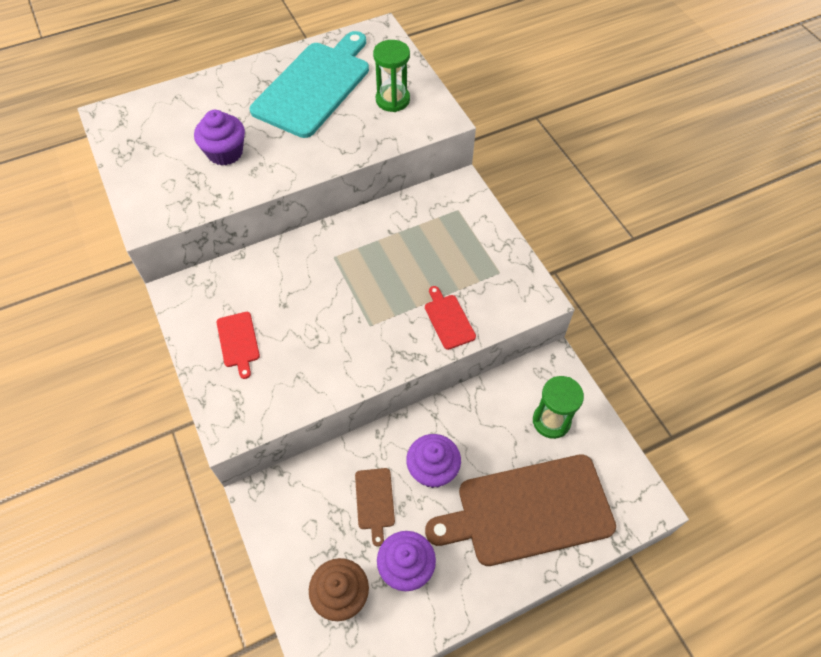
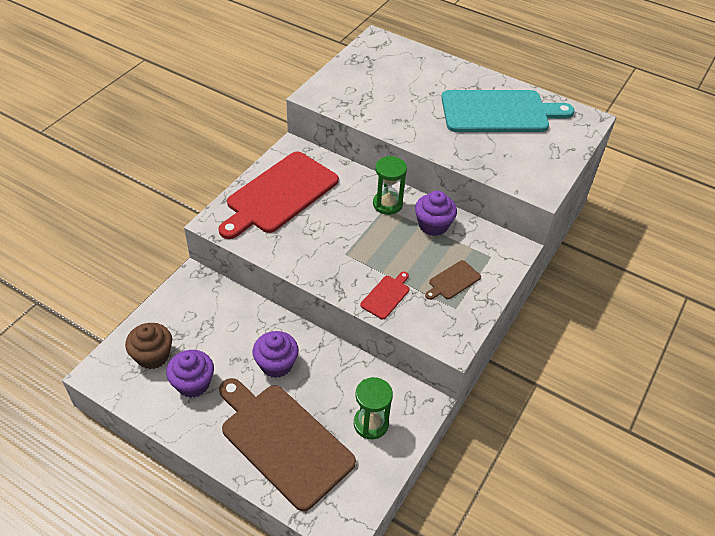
camera: 55 degrees right, 10 degrees down
(225, 152) = (398, 100): purple cupcake -> purple cupcake (433, 225)
(238, 342) = (279, 194): red cutting board -> red cutting board, size x2.37
(374, 501) = (230, 341): brown cutting board -> brown cutting board (453, 281)
(392, 100) = (530, 156): green hourglass -> green hourglass (387, 204)

